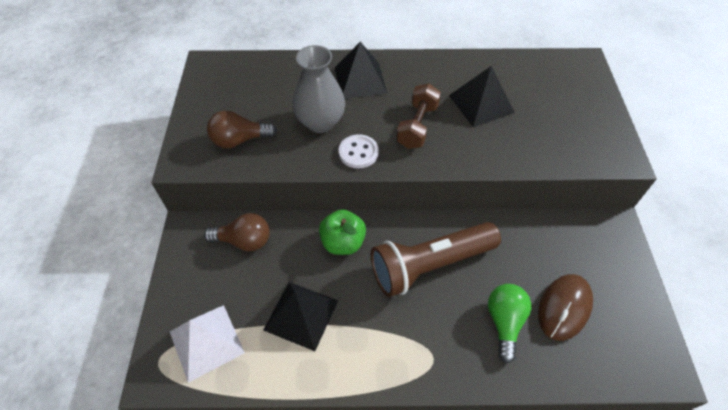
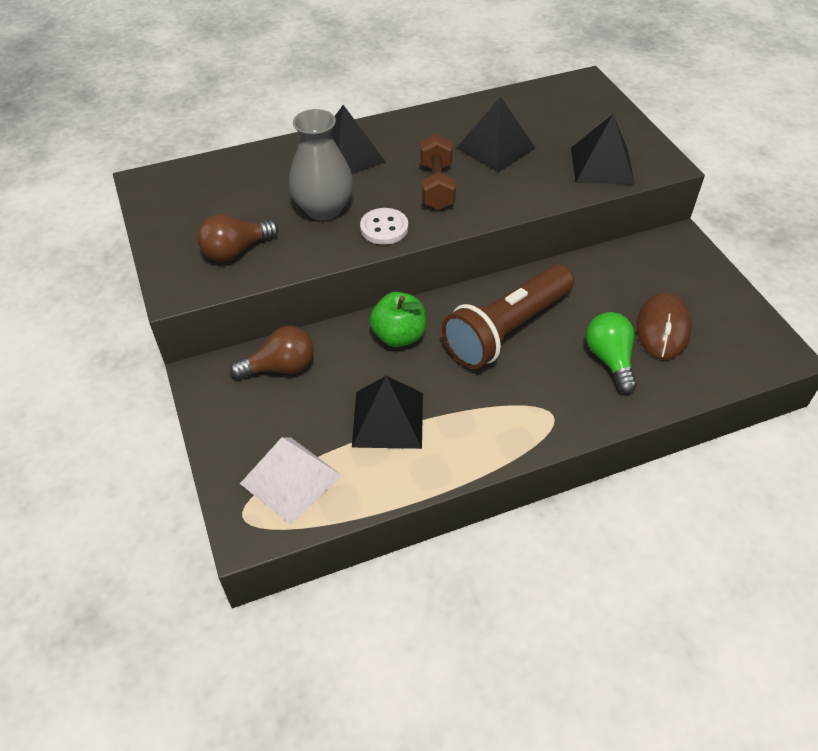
camera: 20 degrees left, 5 degrees down
(565, 144) = (602, 165): none -> black pyramid

